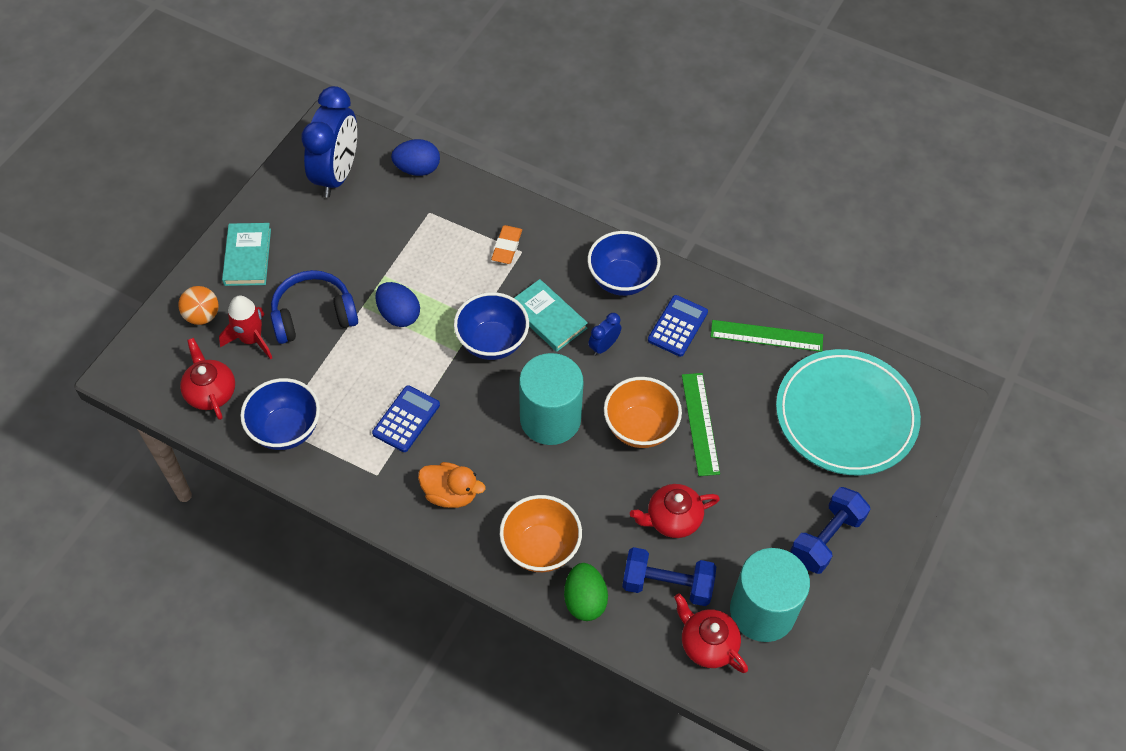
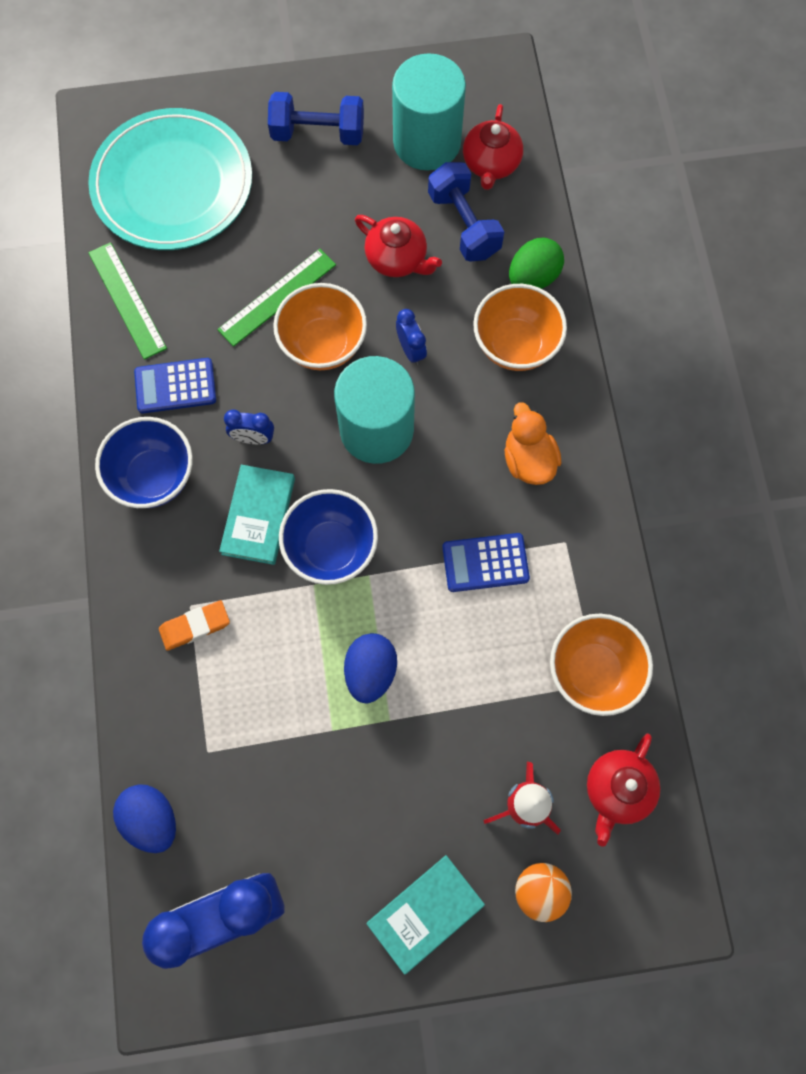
camera: 125 degrees left, 15 degrees up
(286, 430) = (592, 671): blue bowl -> orange bowl
(313, 315) = (442, 763): blue headphones -> none
(592, 478) = (411, 350): none -> blue clock

